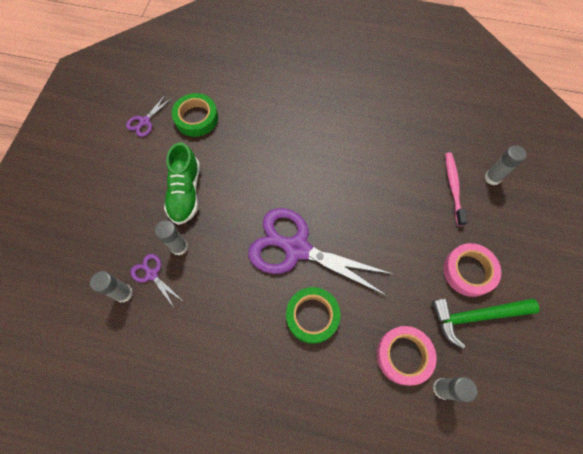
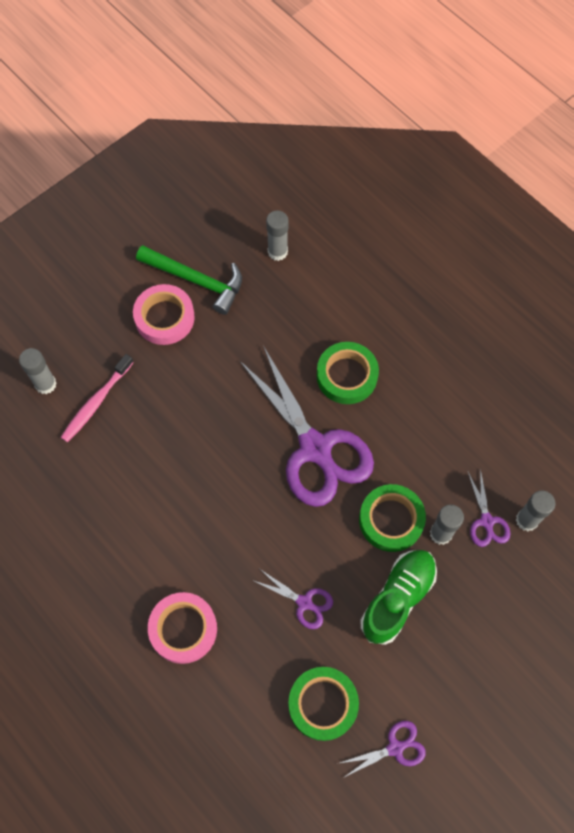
camera: 145 degrees left, 0 degrees up
(217, 235) = (391, 520): none -> green tape
(239, 157) = (304, 603): none -> purple scissors
(404, 355) = (289, 293): pink tape -> pink tape (183, 629)

